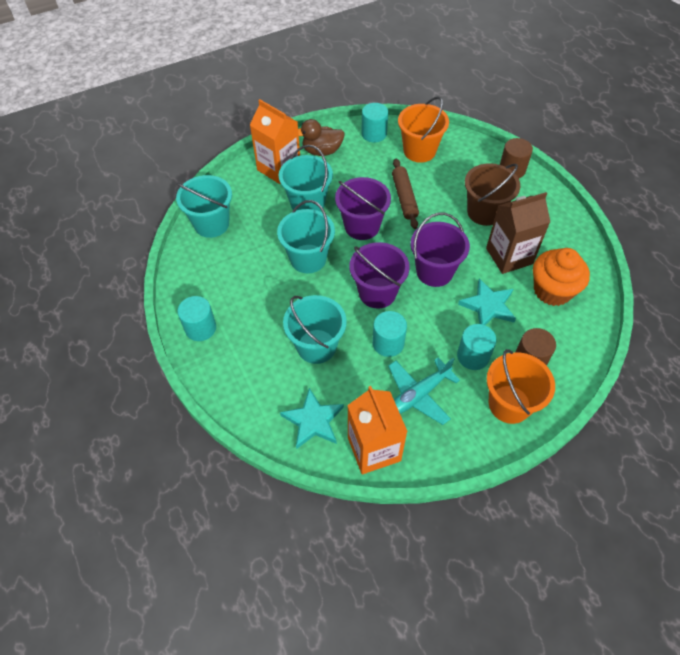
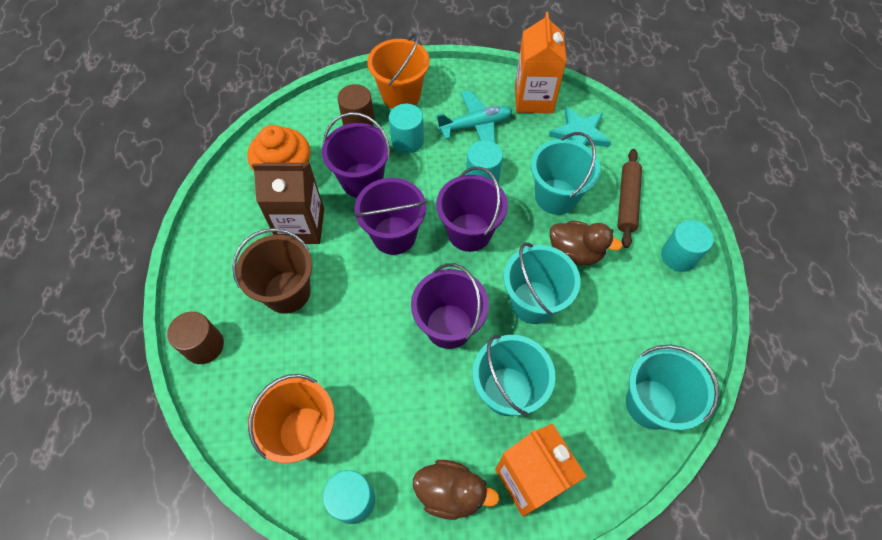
camera: 160 degrees left, 5 degrees up
(286, 304) = (575, 252): none -> brown duck
(404, 197) = (373, 352): brown rolling pin -> brown rolling pin (627, 201)
(488, 306) = (362, 180): turquoise star -> purple bucket

